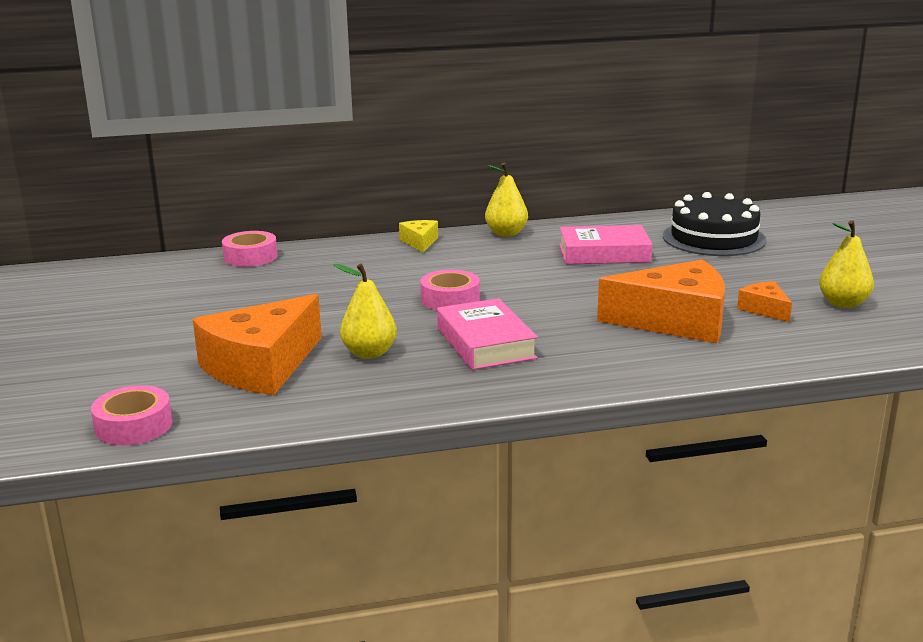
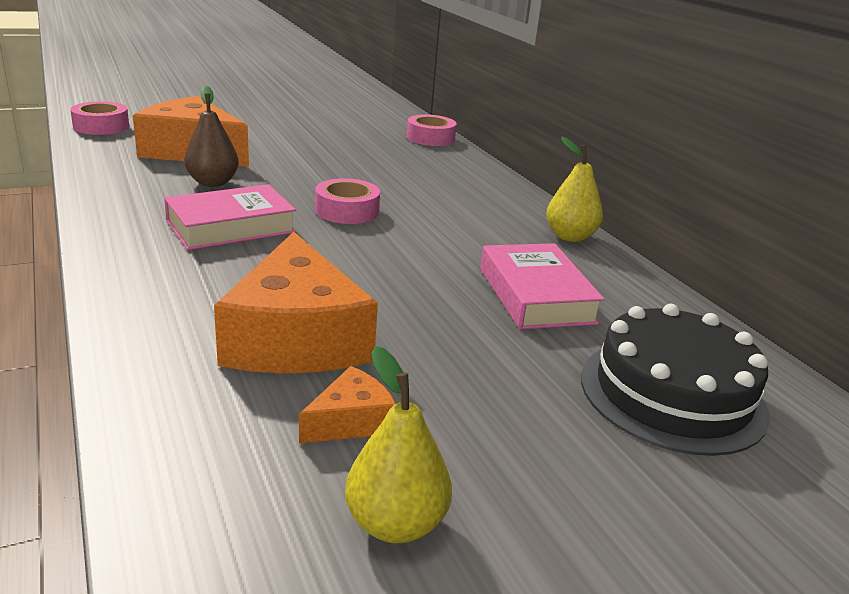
camera: 75 degrees right, 5 degrees up
(369, 353) = (212, 183): yellow pear -> brown pear
(420, 242) = (509, 195): yellow cheese -> none

